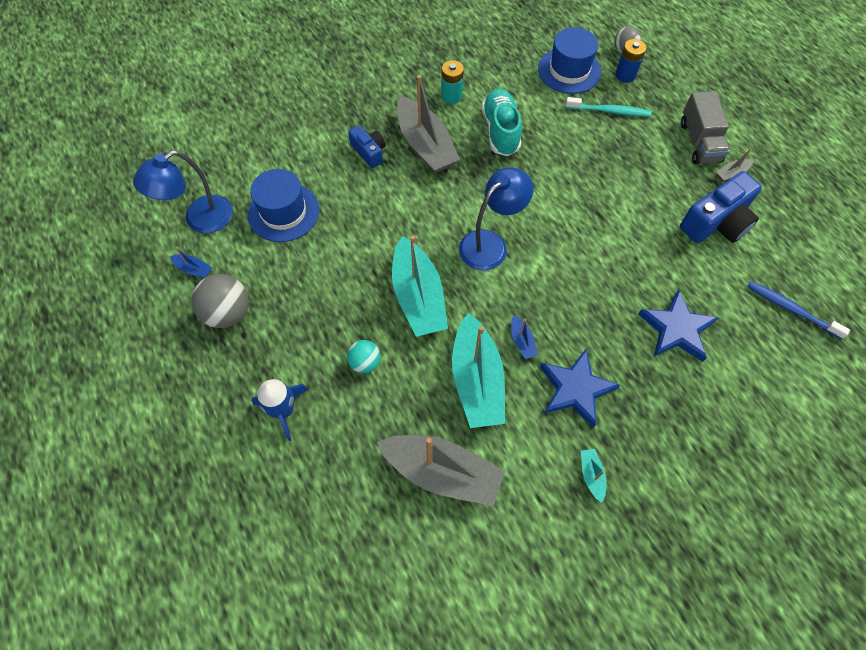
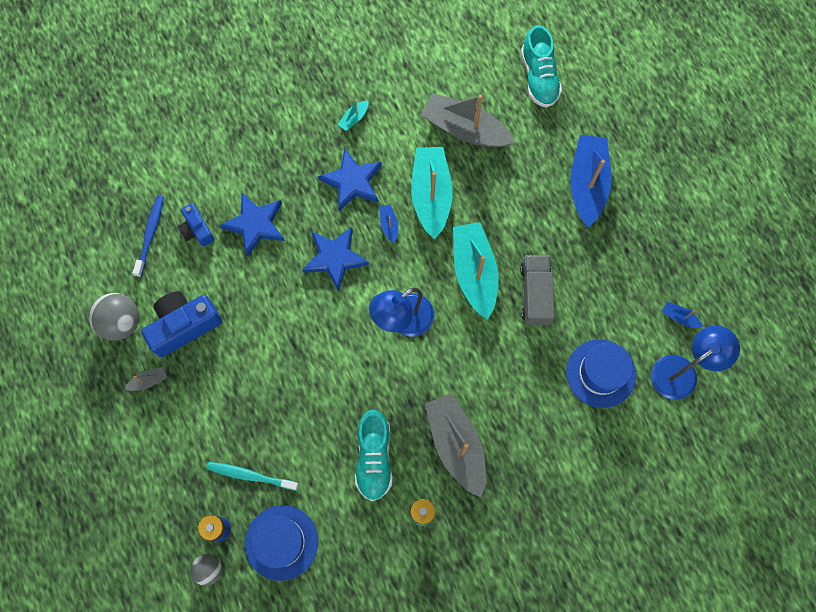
camera: 175 degrees left, 10 degrees up
(228, 313) = (642, 271): grey ball -> grey ball (121, 322)
(284, 410) = (587, 184): blue rocket -> blue boat
(342, 563) = (539, 77): none -> turquoise shoe
(365, 362) = (522, 217): turquoise ball -> none
(369, 152) = (516, 441): blue camera -> blue camera (197, 230)
(576, 300) = (335, 258): none -> blue star
(591, 475) = (354, 118): turquoise boat -> turquoise boat turned 45 degrees clockwise
(699, 142) = (167, 424): grey truck -> grey truck (535, 294)
(791, 309) = (150, 234): blue toothbrush -> blue toothbrush turned 120 degrees counterclockwise

